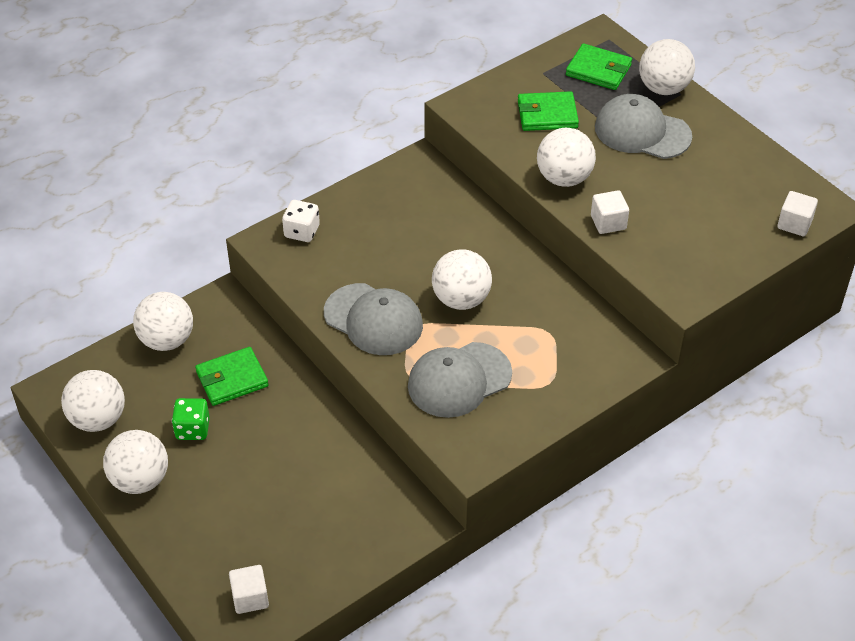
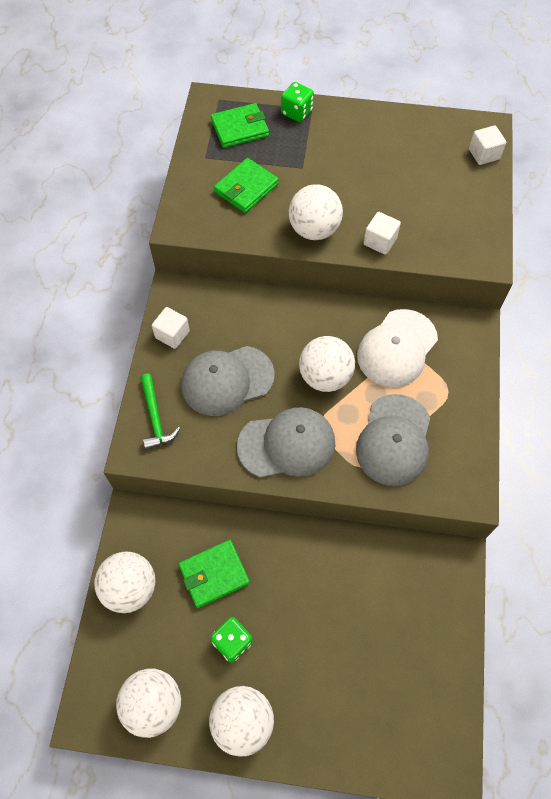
camera: 45 degrees left, 15 degrees up
(232, 379) = (214, 574): green wallet -> green wallet turned 45 degrees clockwise
(250, 598) = (421, 732): white cube -> white cube (172, 334)
(302, 232) = (155, 417): white dice -> green hammer
(546, 324) = (397, 348): none -> white cap
(642, 132) = (321, 155): grey cap -> grey cap (227, 380)
(663, 88) = (297, 112): white ball -> green dice

